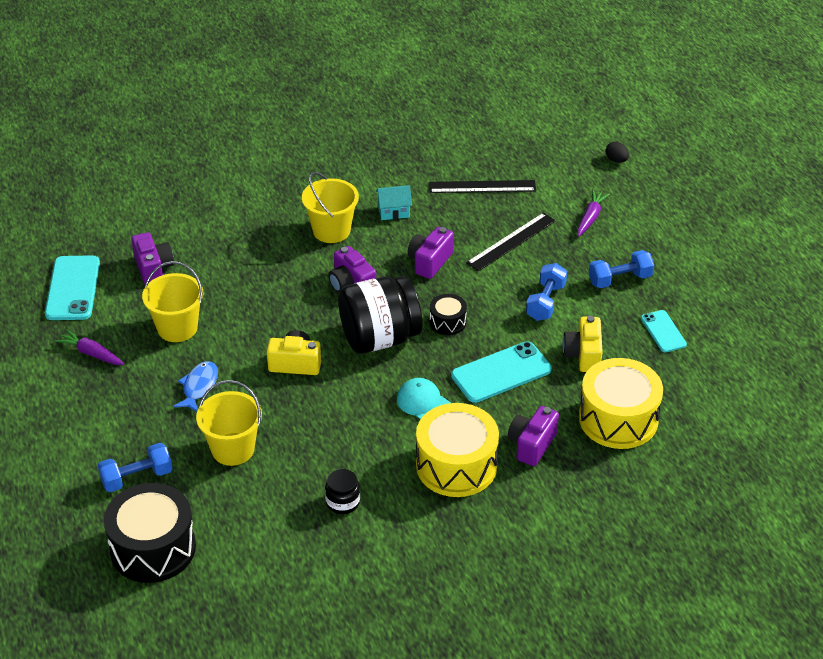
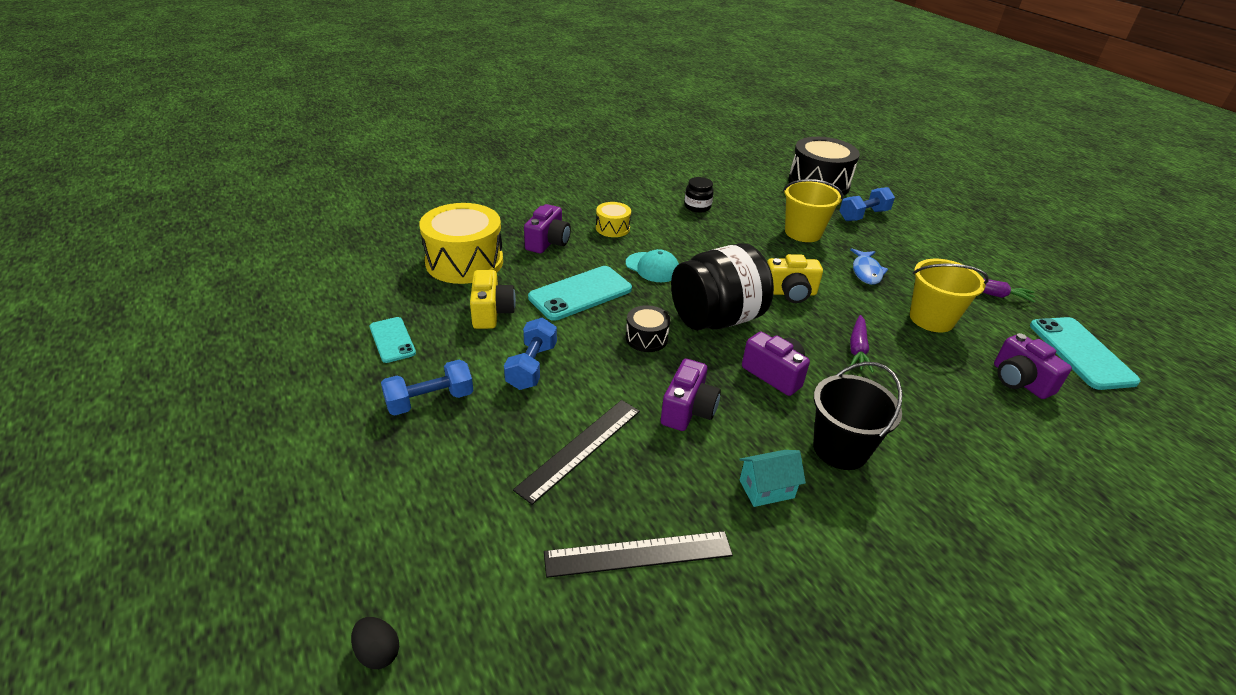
camera: 170 degrees right, 5 degrees down
(331, 230) = (840, 449): yellow bucket -> black bucket
(456, 465) = (612, 228): yellow drum -> yellow drum, size x0.49
(590, 217) = (454, 501): purple carrot -> purple carrot (857, 349)

